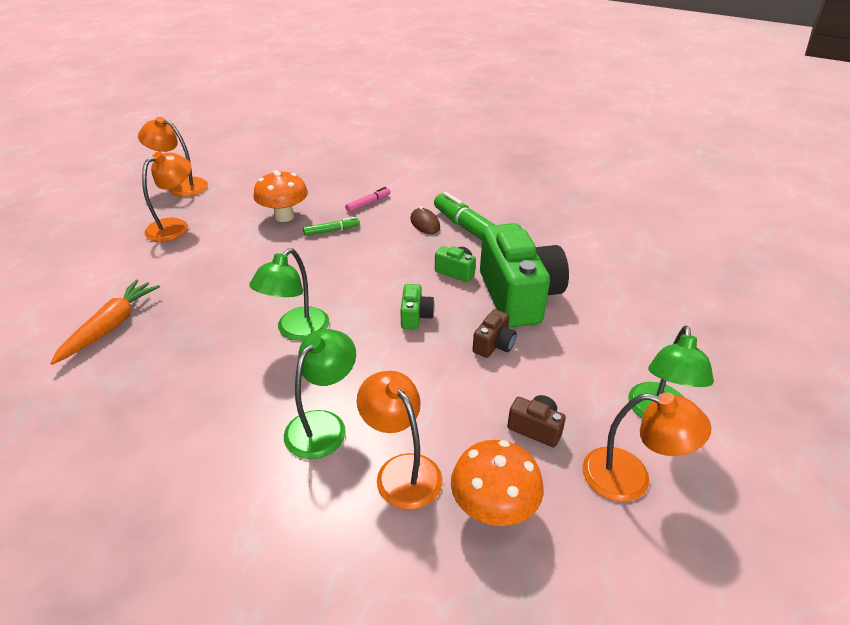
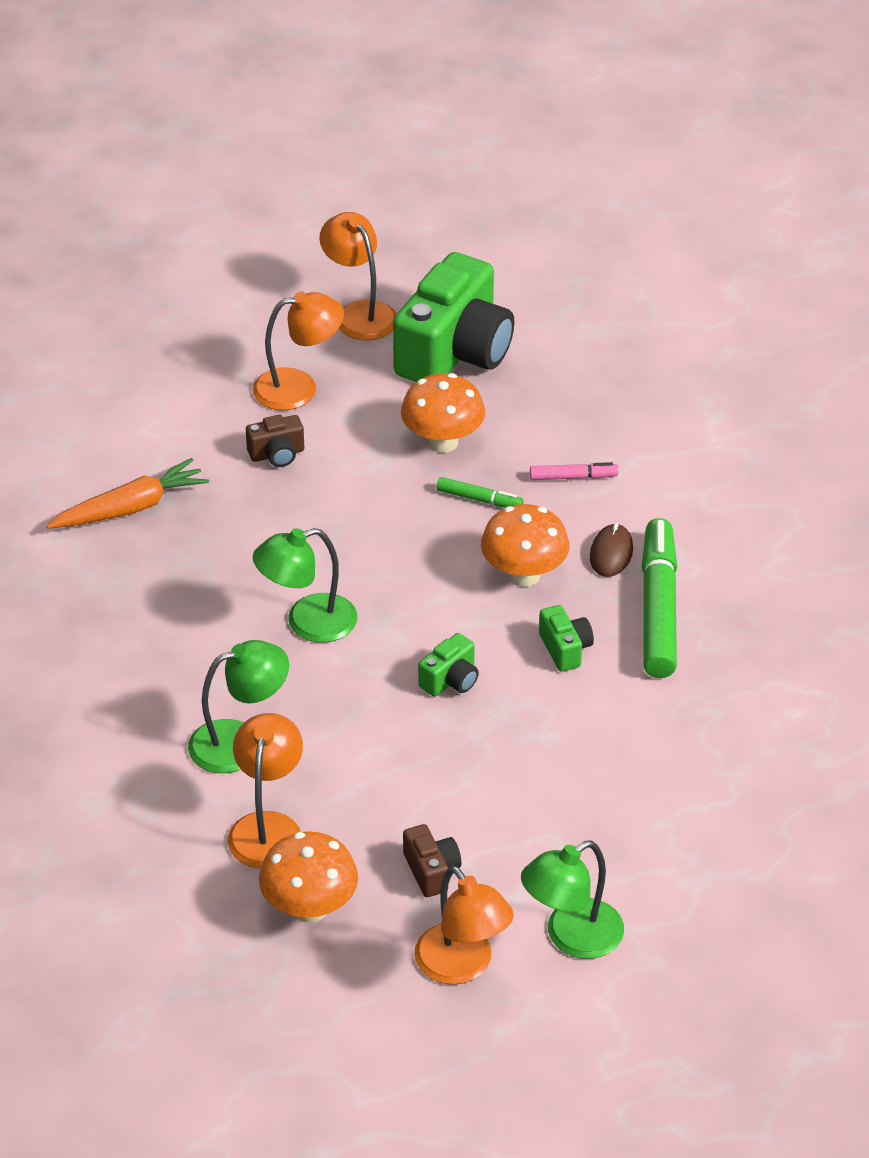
camera: 40 degrees right, 5 degrees up
(394, 251) = (524, 575): none -> orange mushroom
(494, 345) = (496, 765): brown camera -> brown camera (277, 454)
(518, 296) = (599, 725): green camera -> green camera (454, 353)

